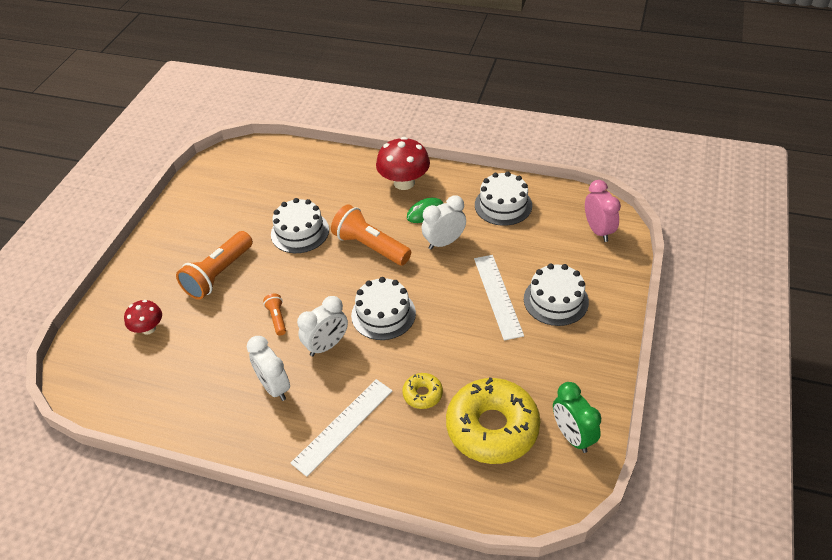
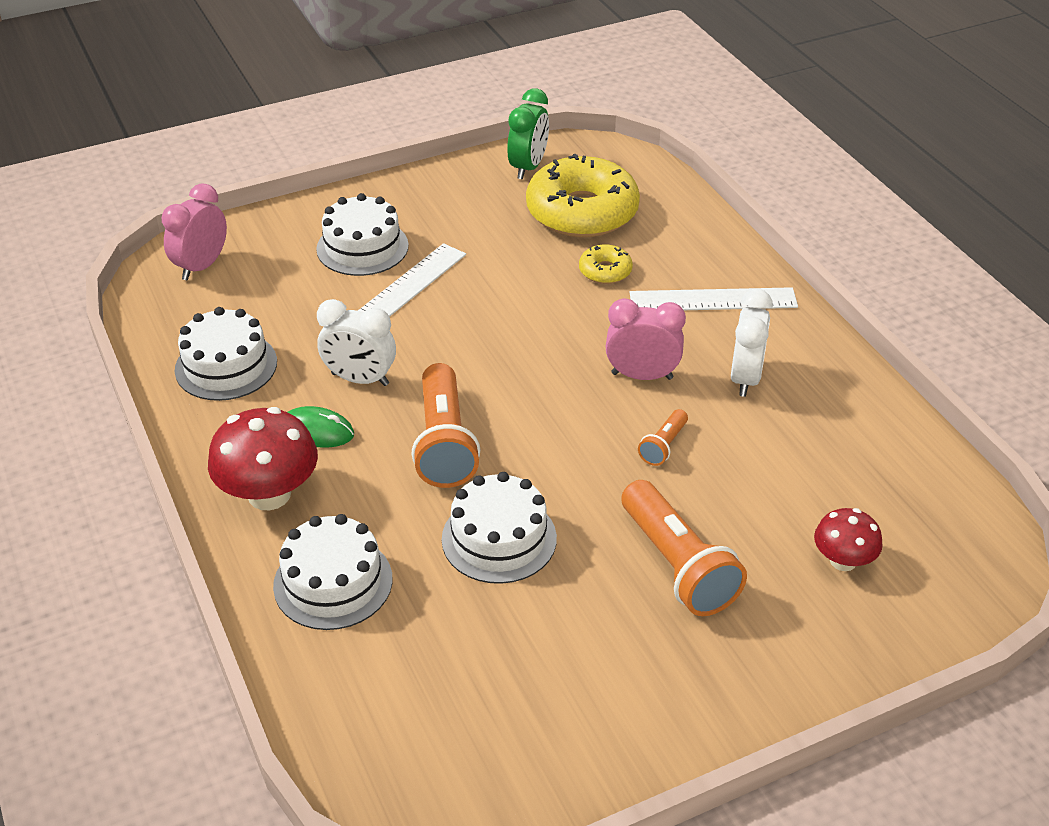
camera: 135 degrees left, 5 degrees down
(218, 274) = (677, 565): orange flashlight -> orange flashlight turned 75 degrees clockwise
(327, 345) = (642, 376): white clock -> pink clock
(383, 314) = (541, 360): white cake -> white cake (333, 582)

